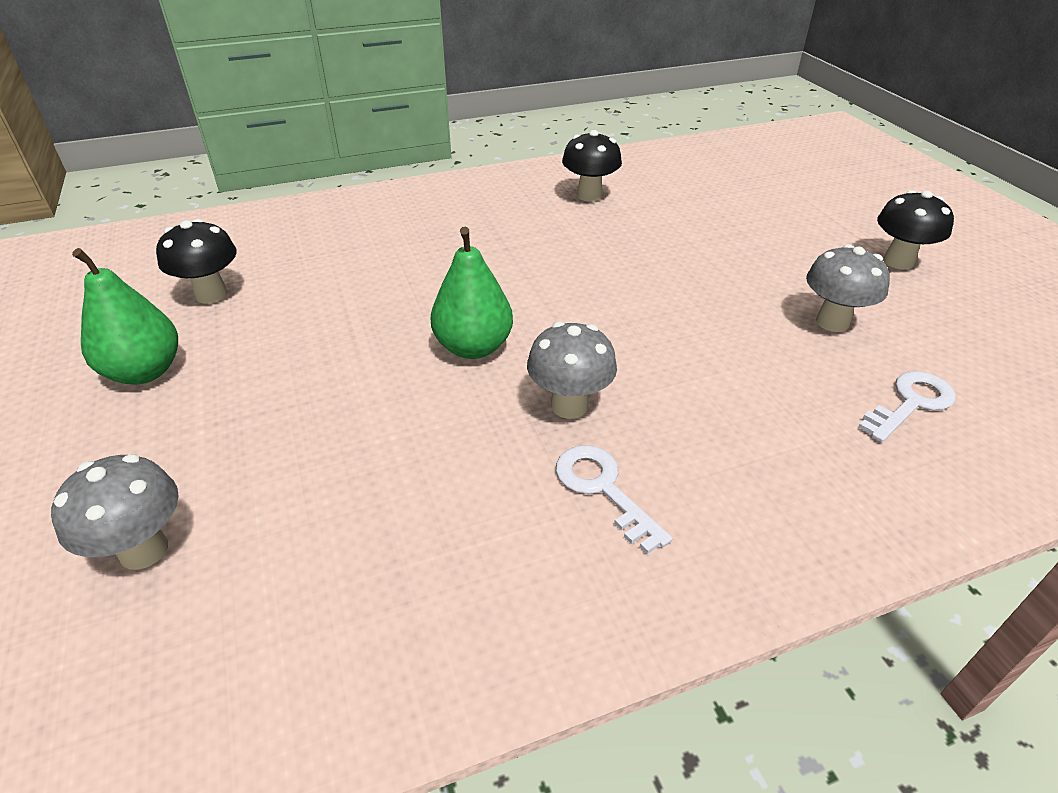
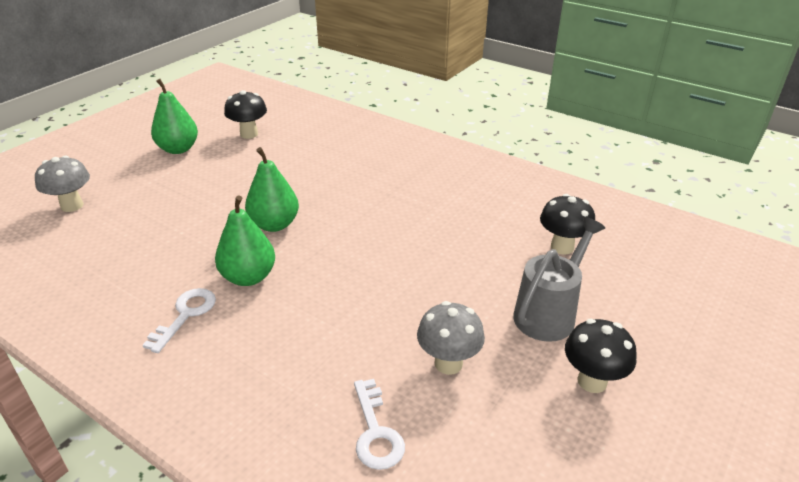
camera: 55 degrees right, 5 degrees down
(569, 405) = (248, 277): grey mushroom -> green pear
(589, 195) = (495, 198): black mushroom -> black mushroom (562, 247)
(795, 243) = (549, 313): none -> grey watering can
(911, 403) = (376, 432): white key -> white key turned 60 degrees clockwise

